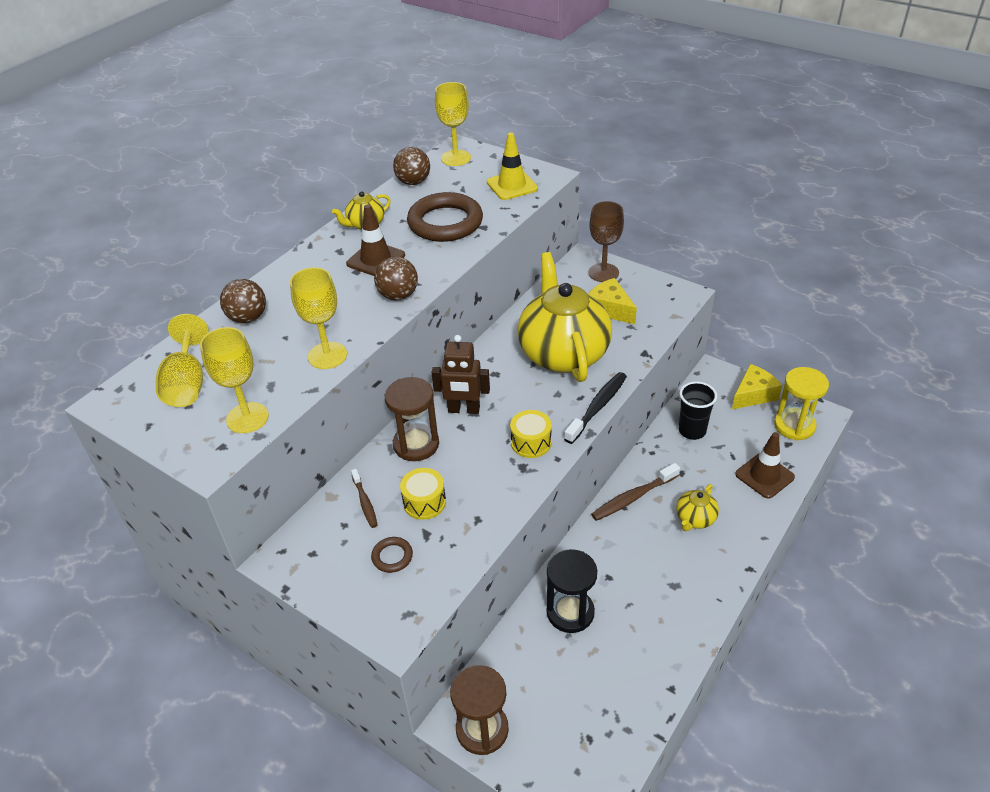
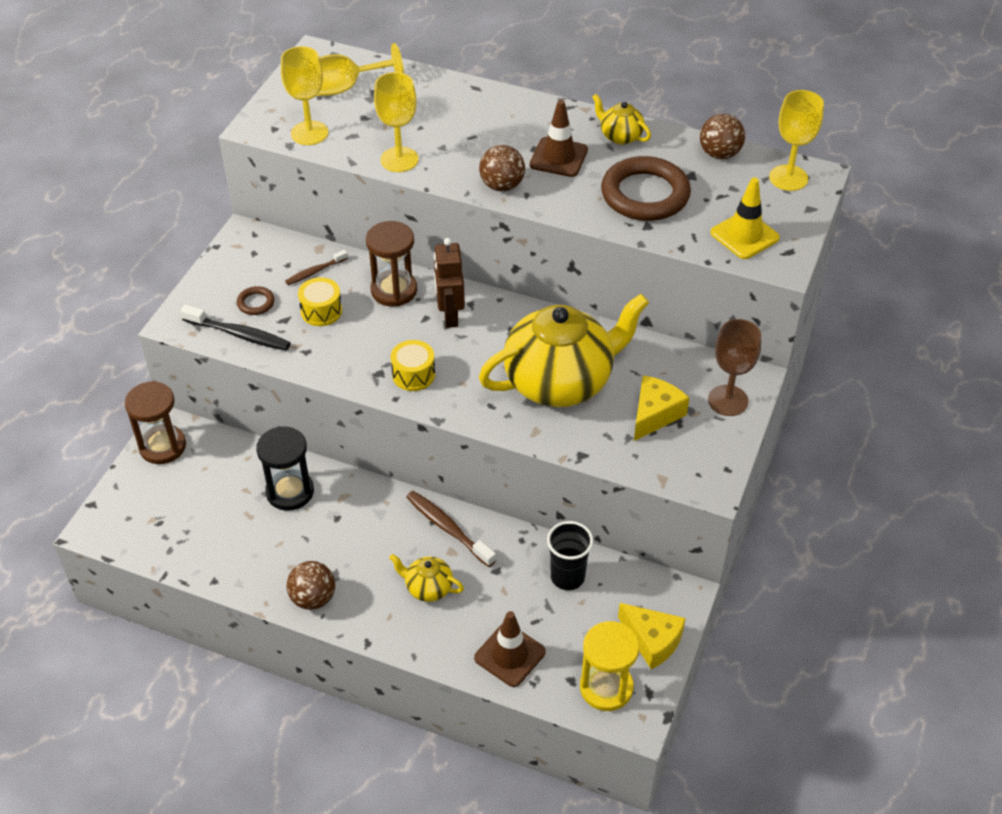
camera: 75 degrees right, 5 degrees up
(248, 318) = (442, 97): brown ball -> brown ball (313, 598)
(598, 407) = (478, 422): black toothbrush -> black toothbrush (239, 334)

